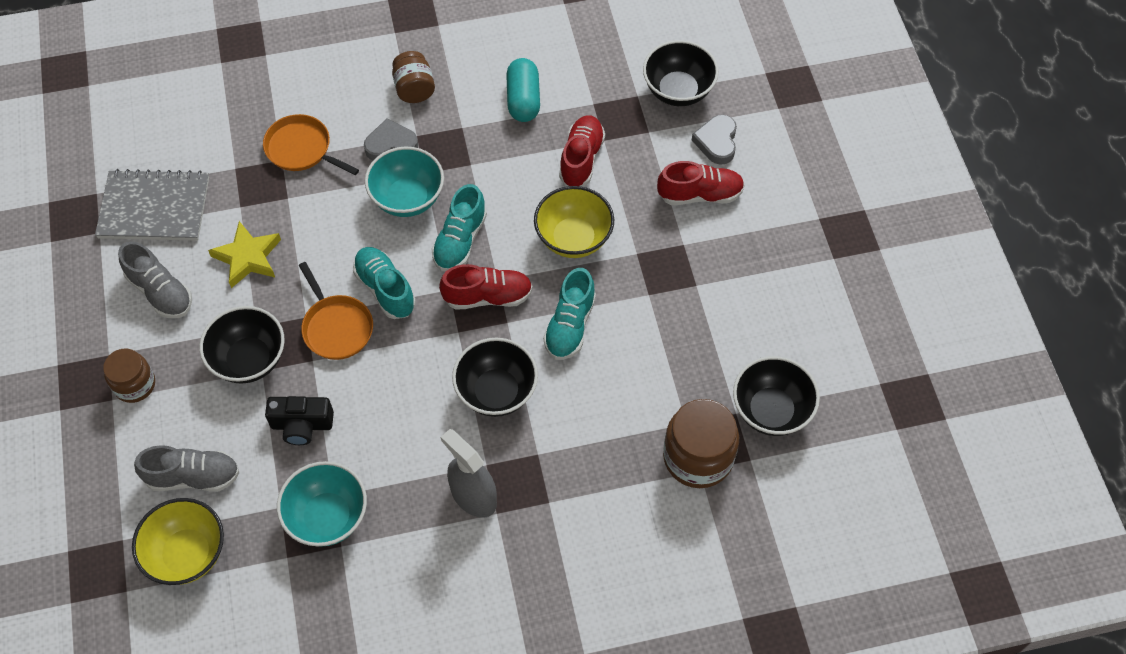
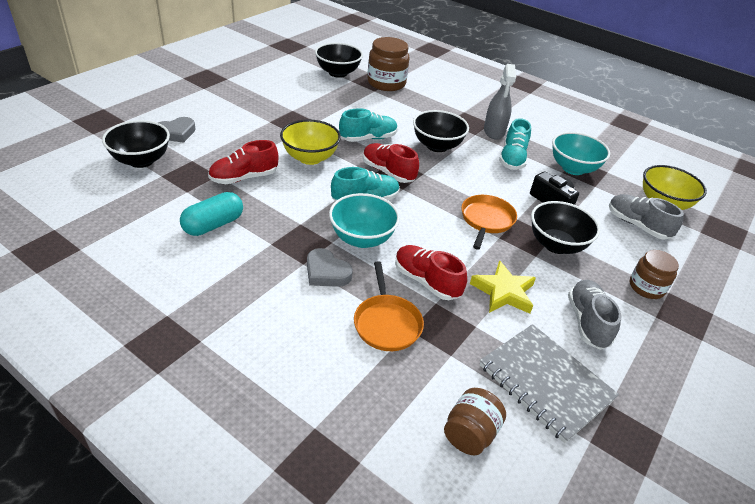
camera: 135 degrees left, 20 degrees down
(385, 289) = (437, 213): turquoise shoe -> turquoise shoe (512, 159)
(414, 89) = (258, 289): brown jar -> brown jar (470, 433)
(700, 194) = (226, 126): red shoe -> red shoe (426, 281)

